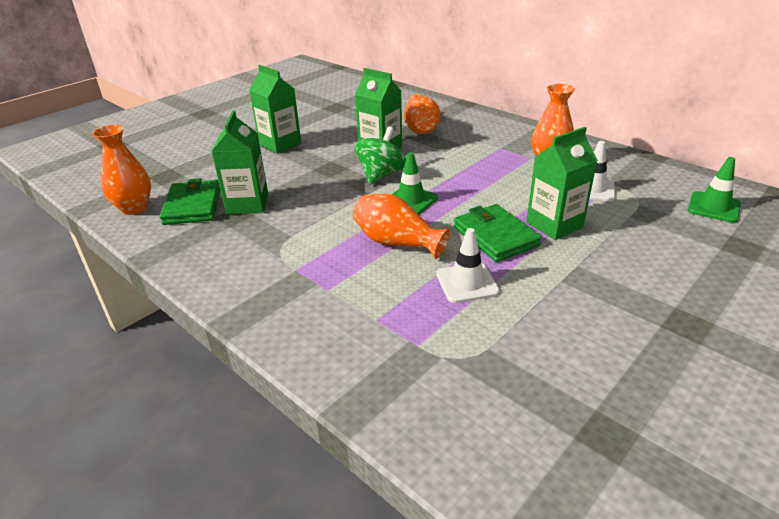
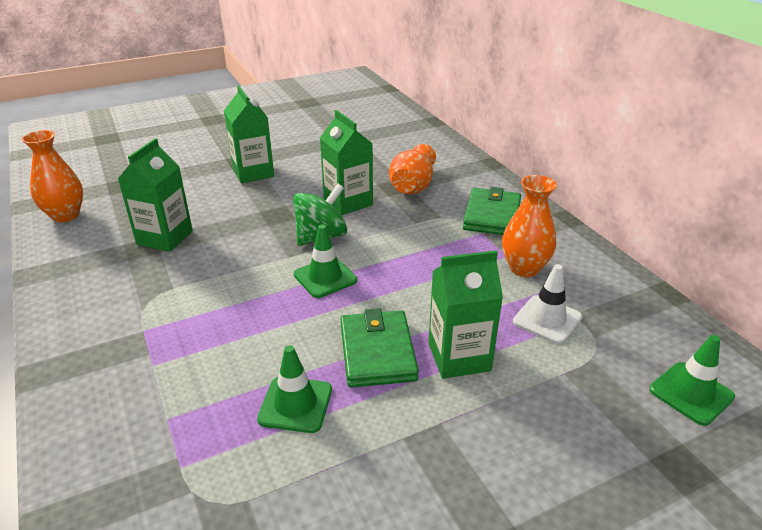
camera: 20 degrees right, 0 degrees up
(193, 206) = (115, 226): green wallet -> green wallet (492, 216)
(397, 242) = (266, 327): orange vase -> none
(467, 283) = (295, 404): white traffic cone -> green traffic cone

